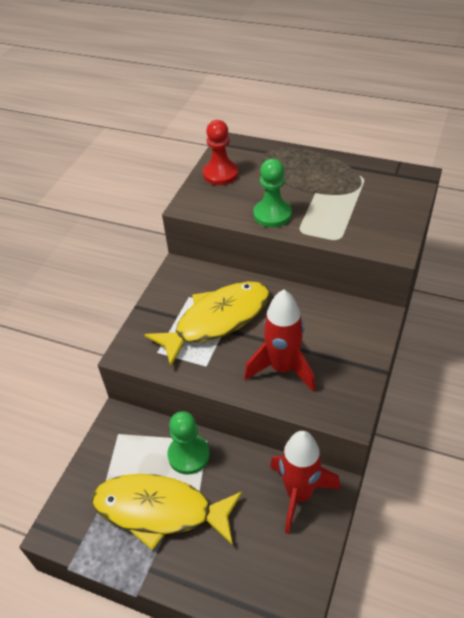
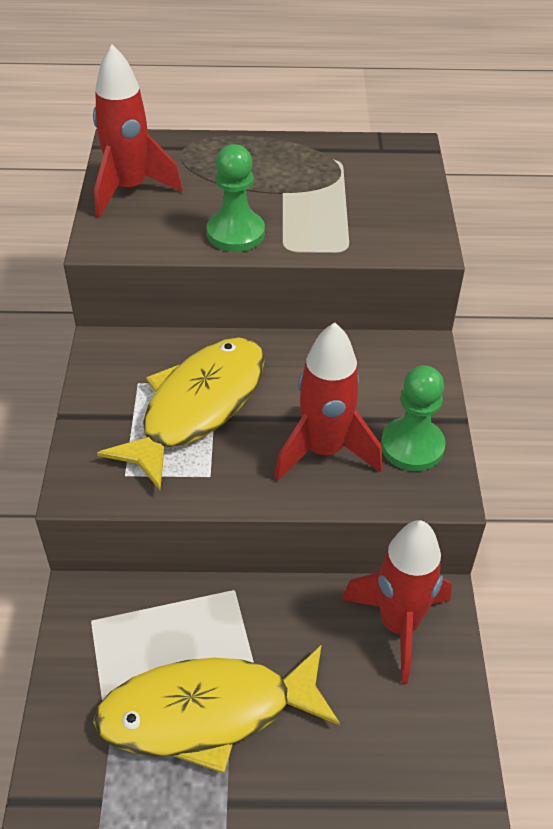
camera: 25 degrees left, 0 degrees up
(188, 455) = (216, 619): green pawn -> green pawn (412, 446)
(220, 174) = (129, 190): red pawn -> red rocket

